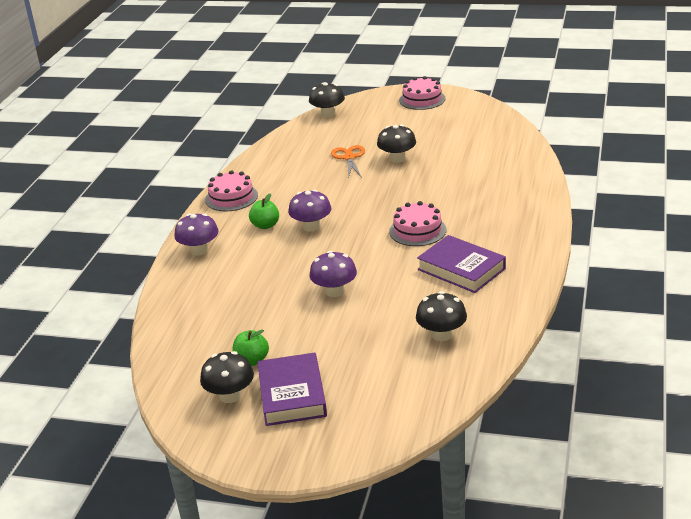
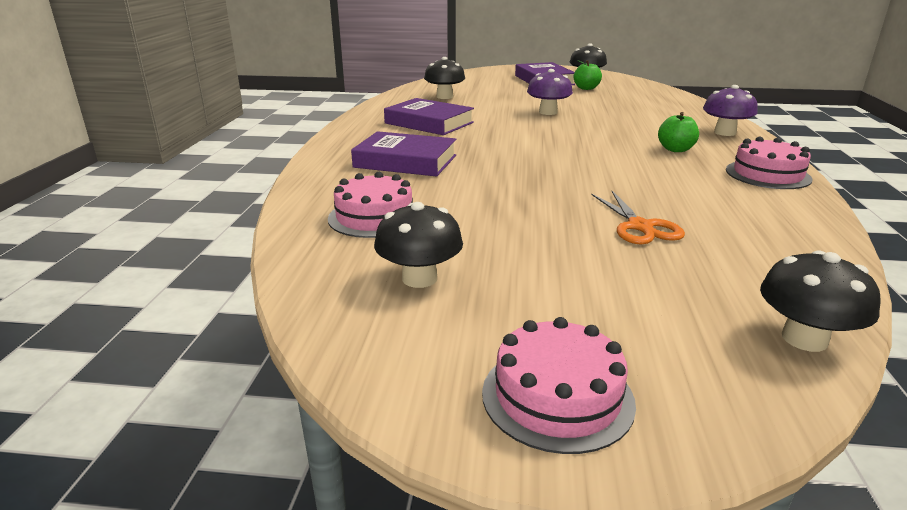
camera: 170 degrees right, 5 degrees down
(311, 226) = (615, 149): purple mushroom -> none
(397, 158) = (547, 224): black mushroom -> black mushroom (419, 278)
(417, 230) = (481, 146): pink cake -> pink cake (374, 217)
(479, 211) = (405, 161): none -> purple book

